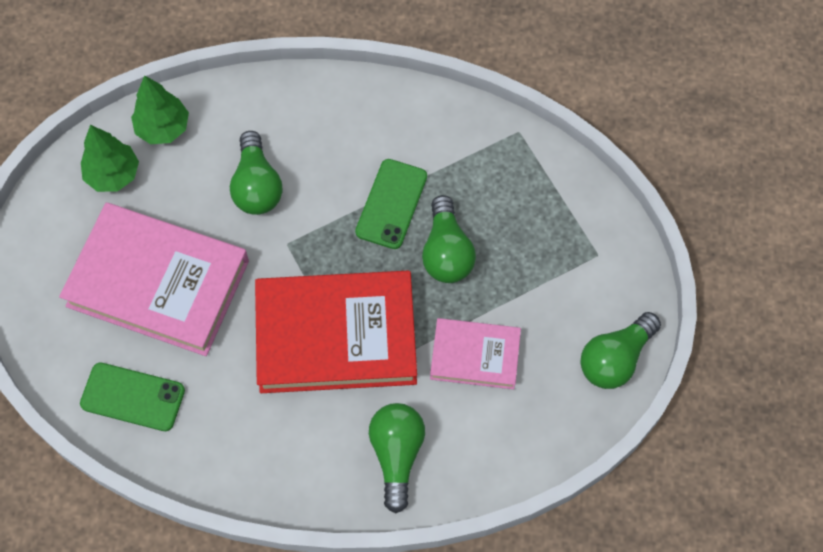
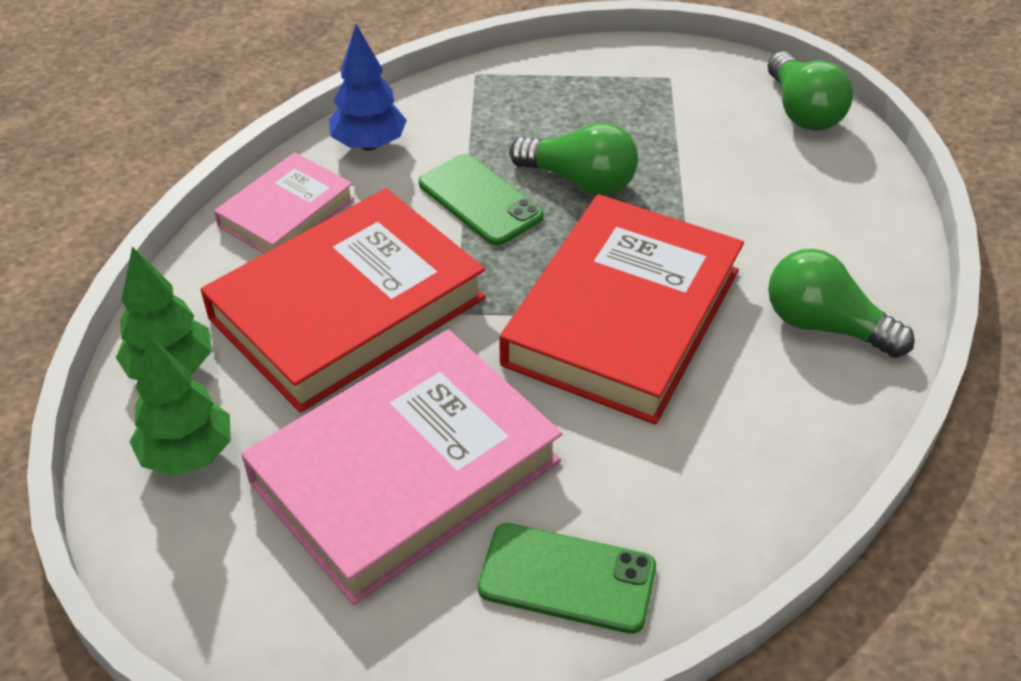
camera: 60 degrees left, 20 degrees down
(133, 397) = (567, 578): green phone -> green phone turned 60 degrees clockwise
(257, 185) = (347, 308): green light bulb -> red book
(404, 112) = (369, 144): none -> blue tree
(475, 355) = (731, 209): pink book -> pink book (286, 212)

